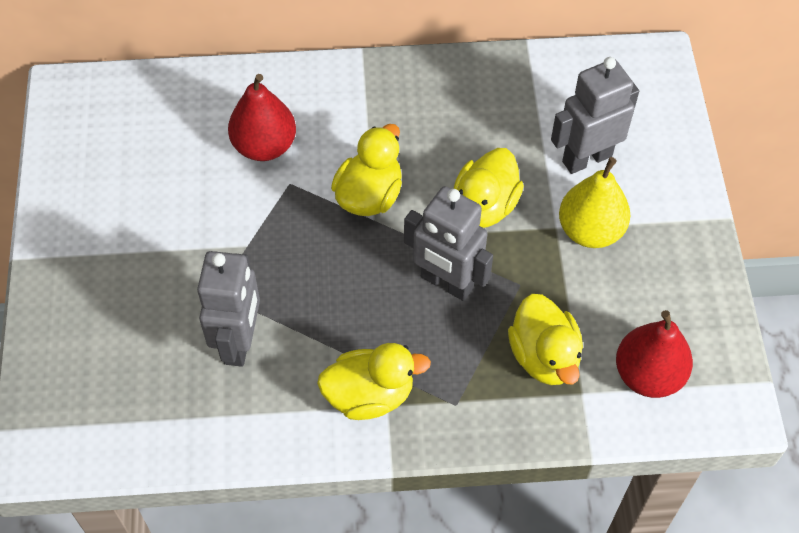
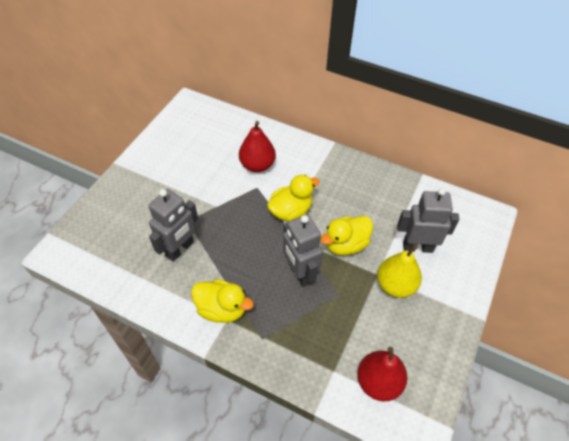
camera: 30 degrees right, 5 degrees down
(544, 356) = (326, 339): yellow duck -> none

